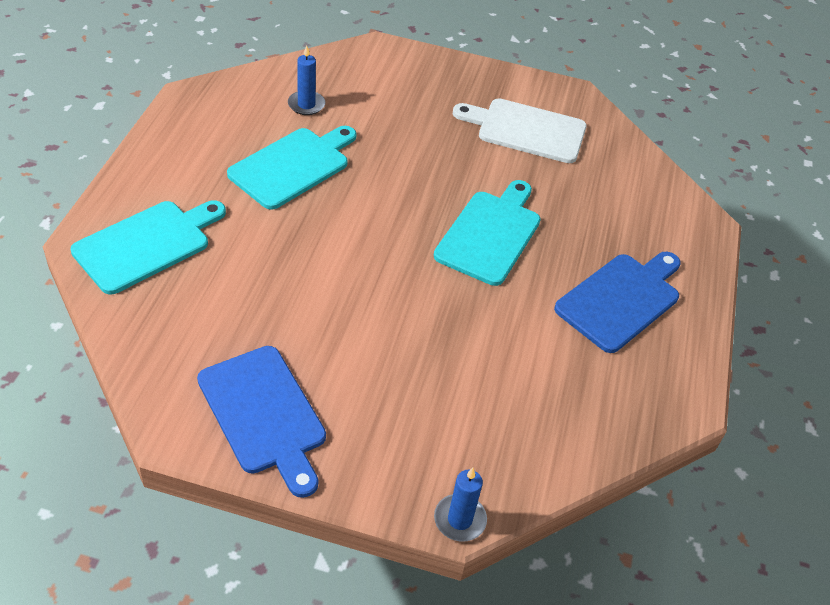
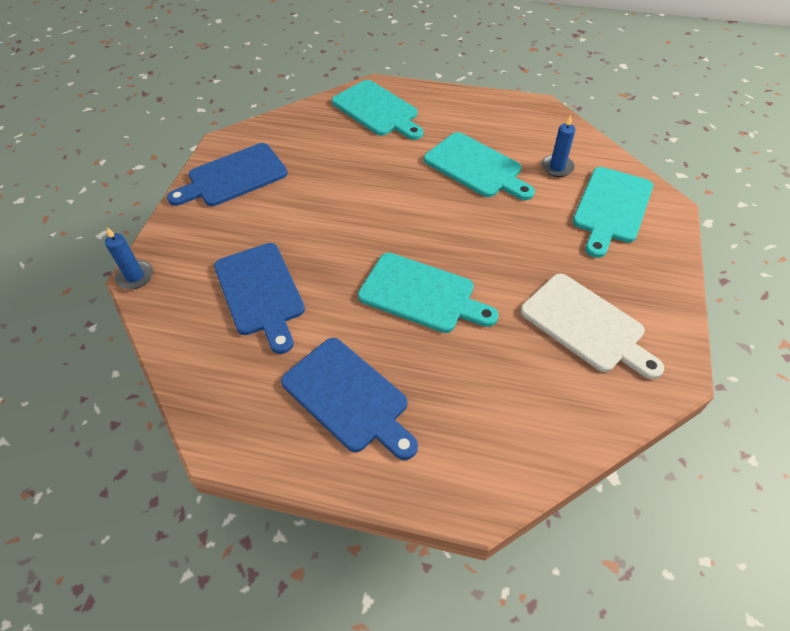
camera: 95 degrees right, 5 degrees up
(376, 82) = (611, 208): none -> turquoise cutting board
(488, 375) = (260, 292): none -> blue cutting board
(526, 130) = (586, 325): white cutting board -> white cutting board turned 120 degrees clockwise

